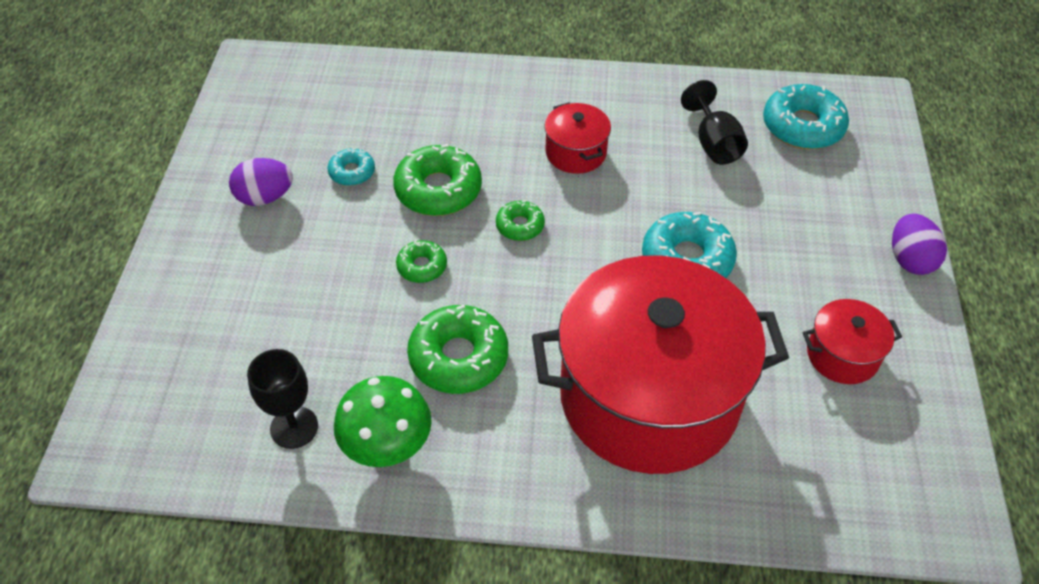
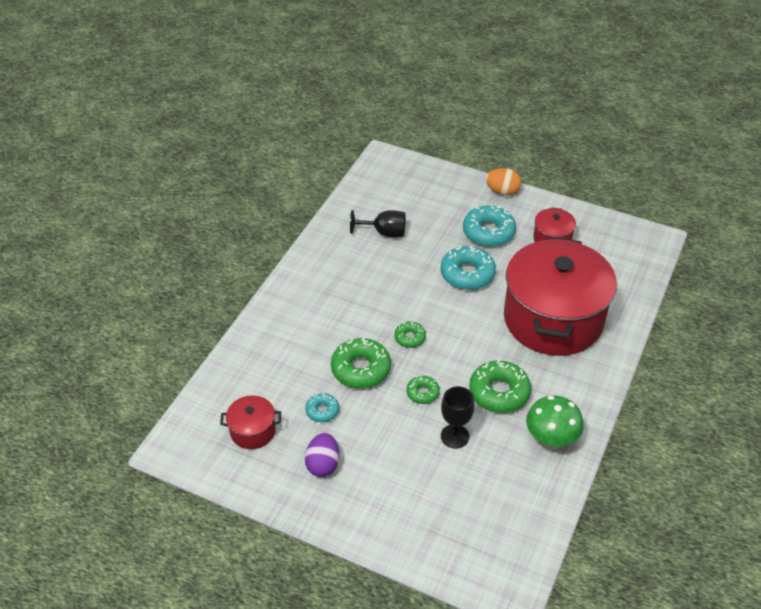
camera: 70 degrees left, 5 degrees down
(294, 427) = (523, 482): black goblet -> black goblet (455, 436)
(576, 153) = (361, 294): red pot -> red pot (253, 431)
(802, 126) = (389, 193): turquoise donut -> turquoise donut (488, 232)
(910, 260) = (502, 191): purple egg -> orange egg

